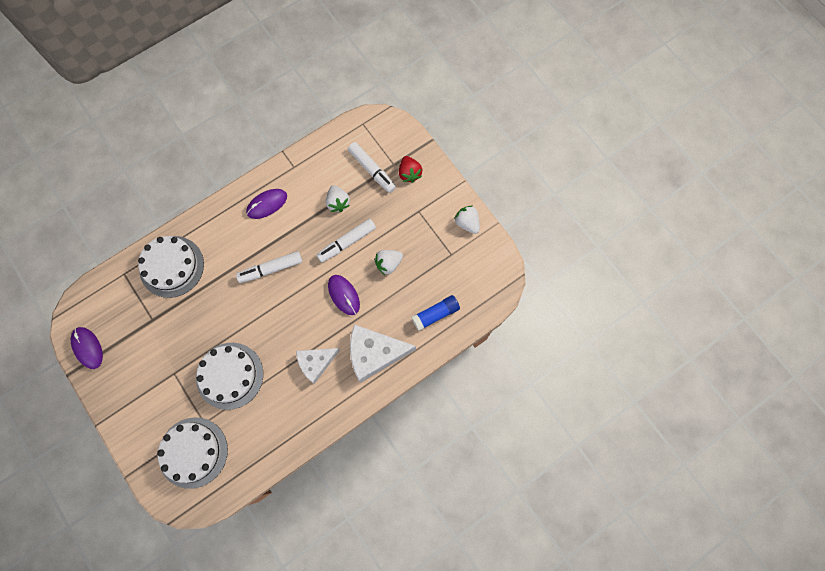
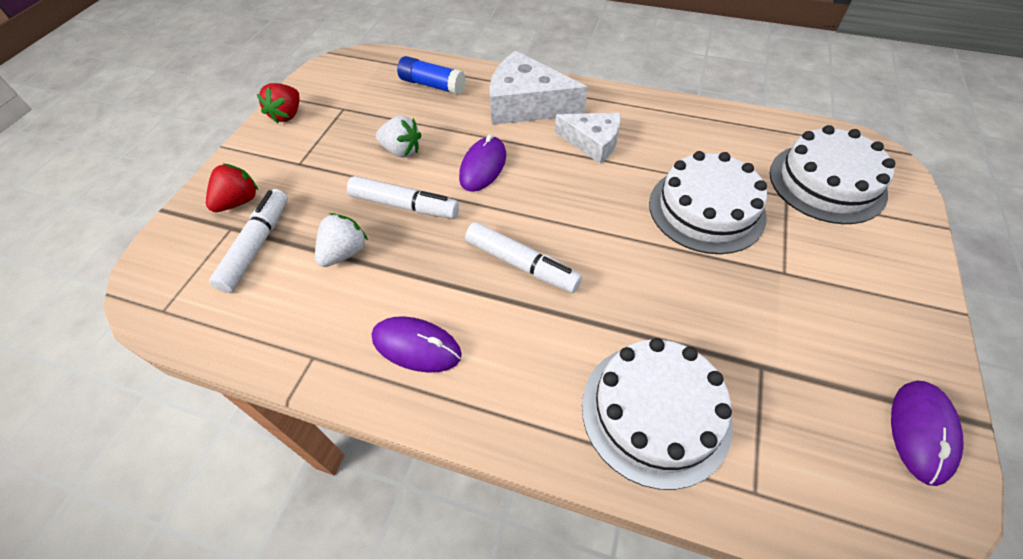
camera: 125 degrees left, 20 degrees down
(374, 353) = (526, 104): white cheese -> white cheese turned 150 degrees clockwise
(467, 223) = (287, 115): white strawberry -> red strawberry

